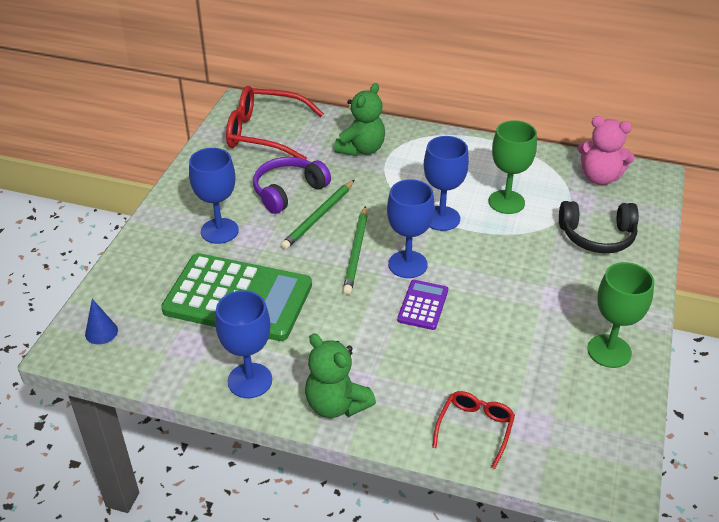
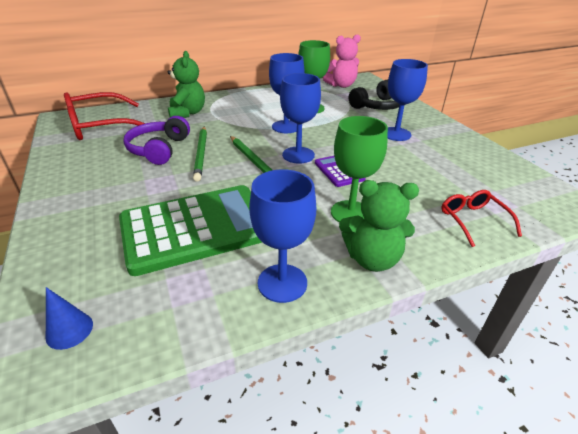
camera: 40 degrees left, 5 degrees down
(219, 231) = (125, 192): blue goblet -> blue goblet (396, 134)
(609, 351) = (464, 148): green goblet -> green goblet (350, 213)

